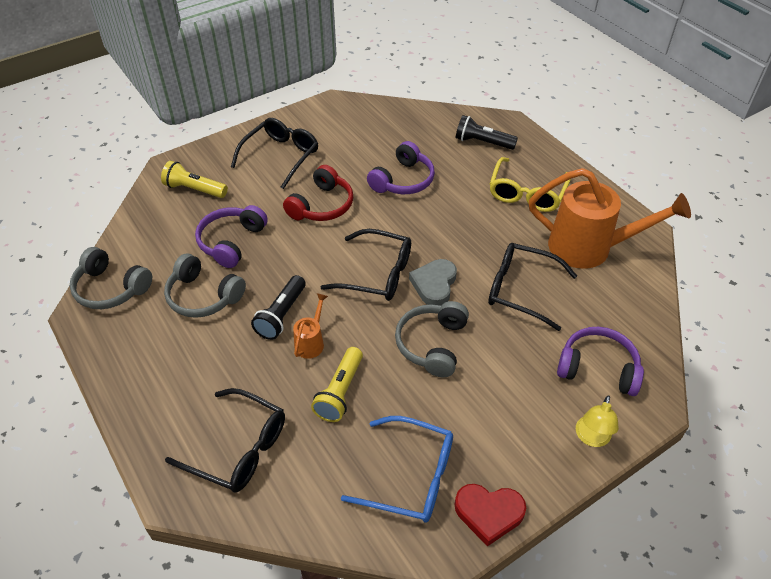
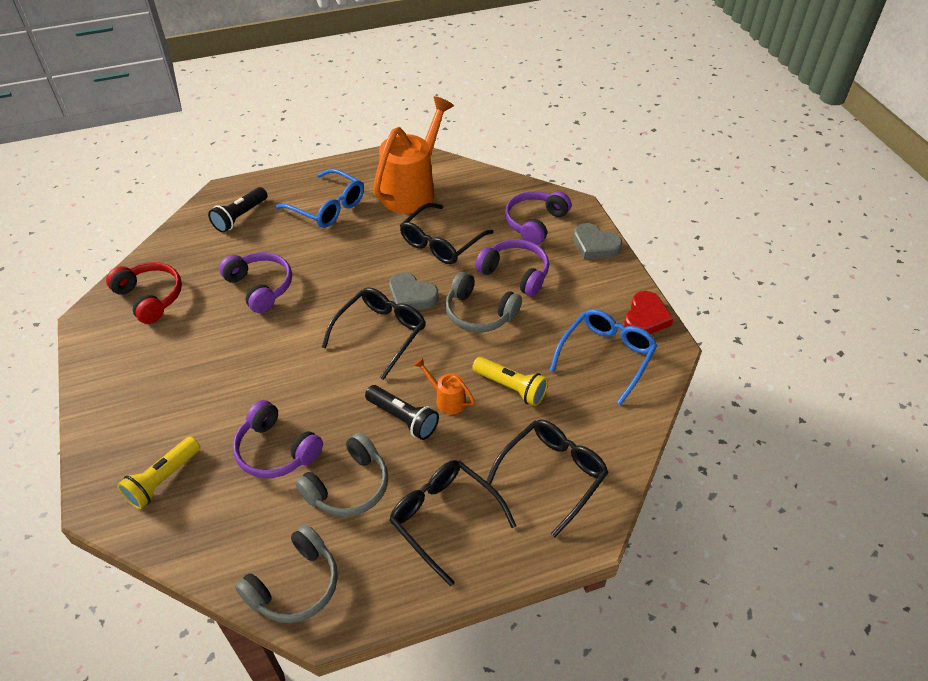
camera: 75 degrees left, 0 degrees up
(280, 156) = (155, 384): black glasses -> black glasses (444, 518)
(321, 205) = (261, 360): red headphones -> red headphones (150, 298)
(504, 364) = (515, 274): none -> purple headphones
(527, 193) = (327, 207): yellow glasses -> blue glasses
(591, 438) = (595, 245): yellow lamp -> grey heart

